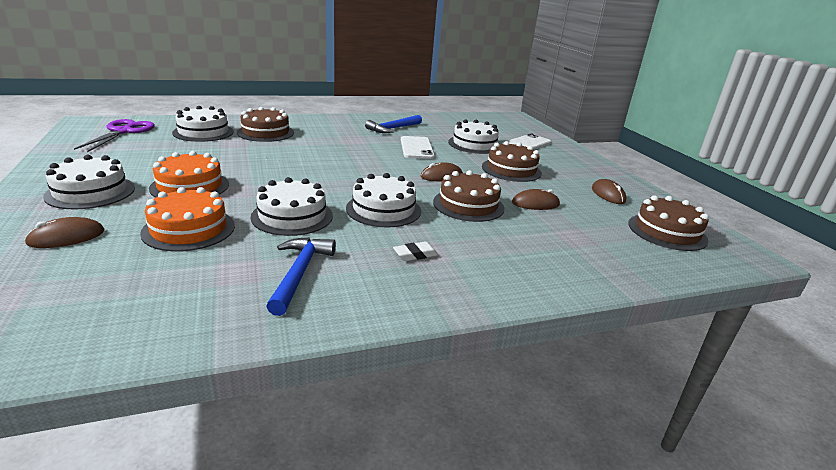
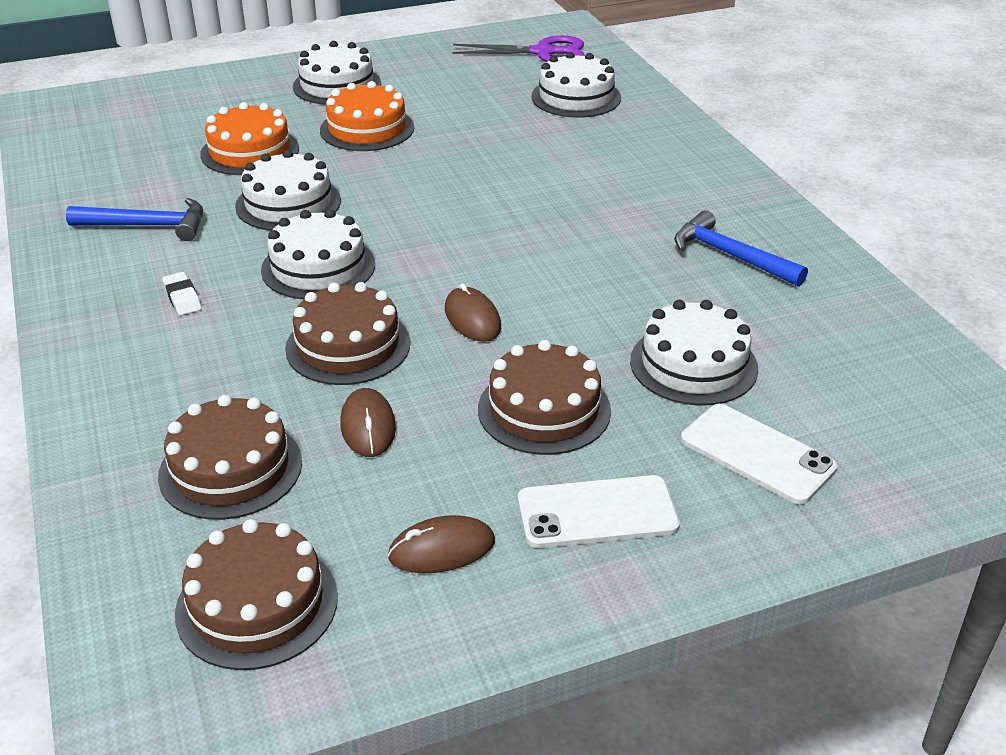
camera: 90 degrees right, 10 degrees up
(66, 237) = (230, 102): brown mouse -> none
(265, 132) = (608, 139): brown cake -> brown cake (230, 469)
(416, 148) = (618, 288): white phone -> white phone (597, 512)

